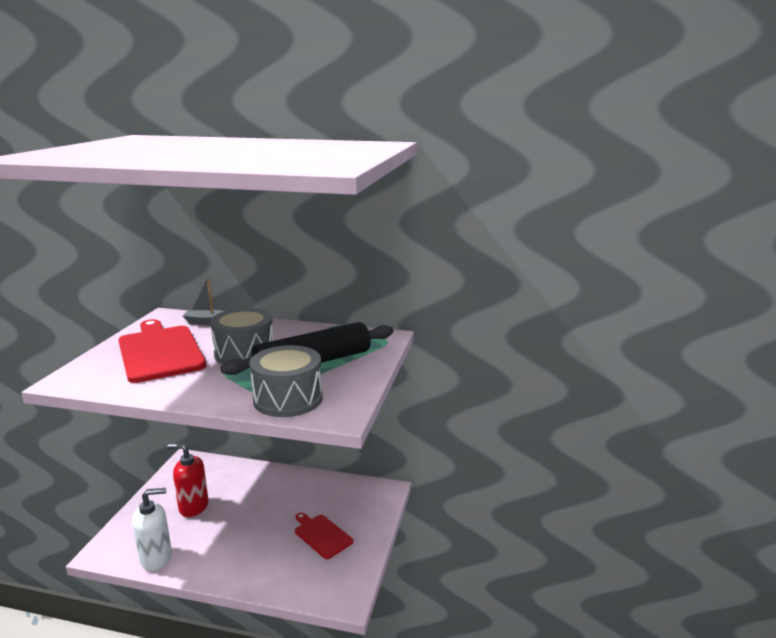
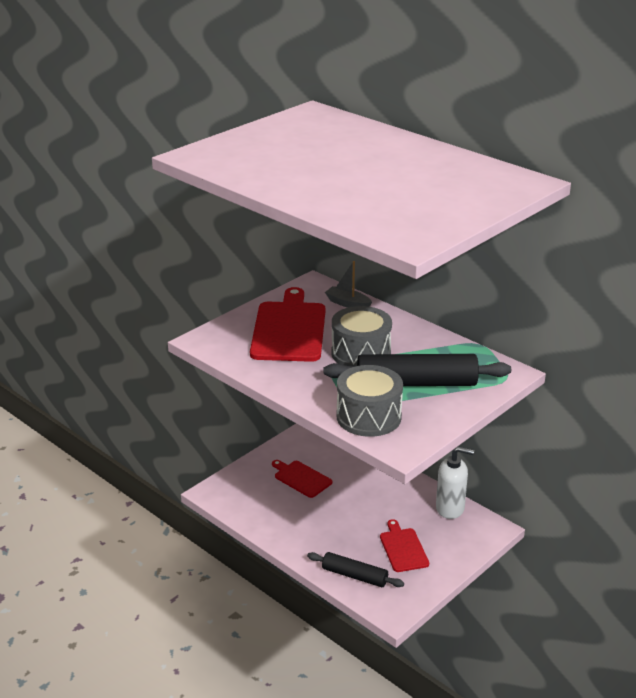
camera: 30 degrees right, 10 degrees up
(156, 558) = (252, 514): white soap dispenser -> white soap dispenser (450, 508)
(193, 507) = (301, 478): red soap dispenser -> red cutting board
(290, 578) = (354, 575): none -> black rolling pin

